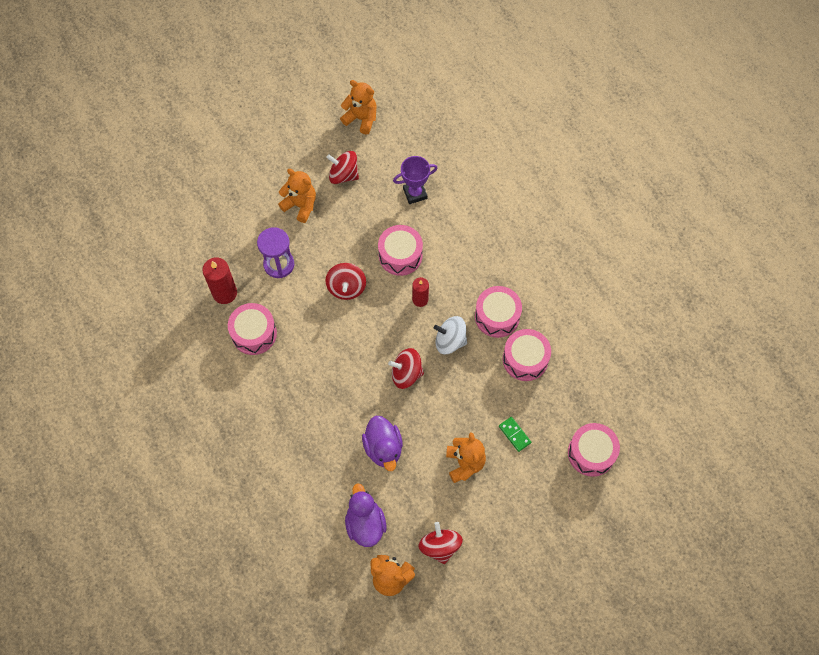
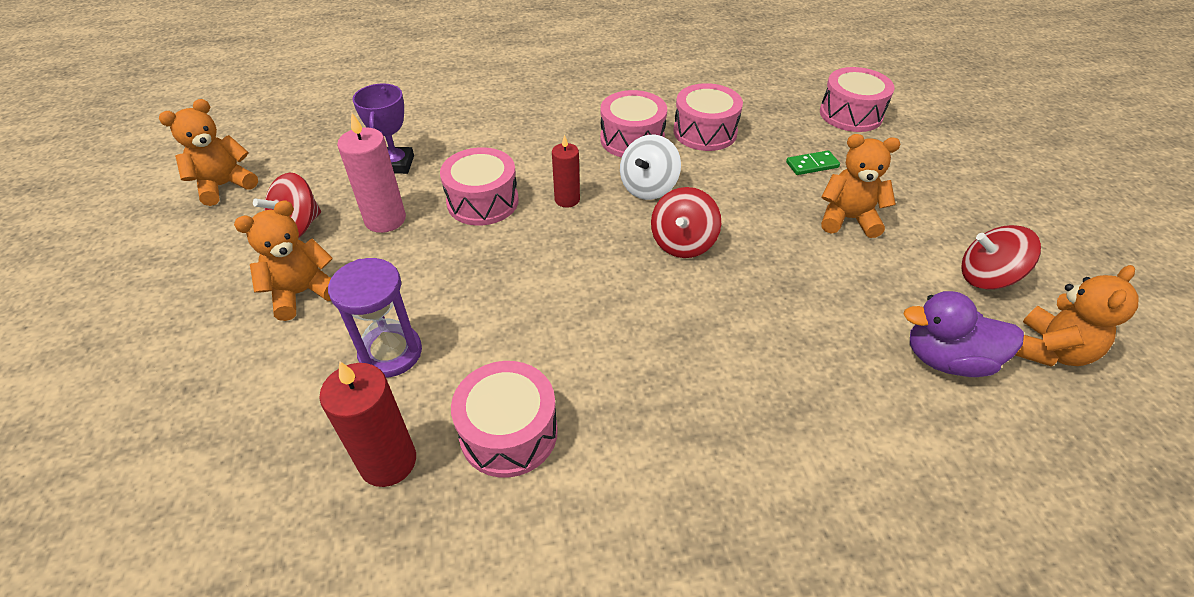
camera: 70 degrees left, 20 degrees down
(346, 287) = (497, 273): red spinning top -> none
(366, 213) = (385, 219): none -> pink candle
(383, 448) = (806, 301): purple duck -> none

